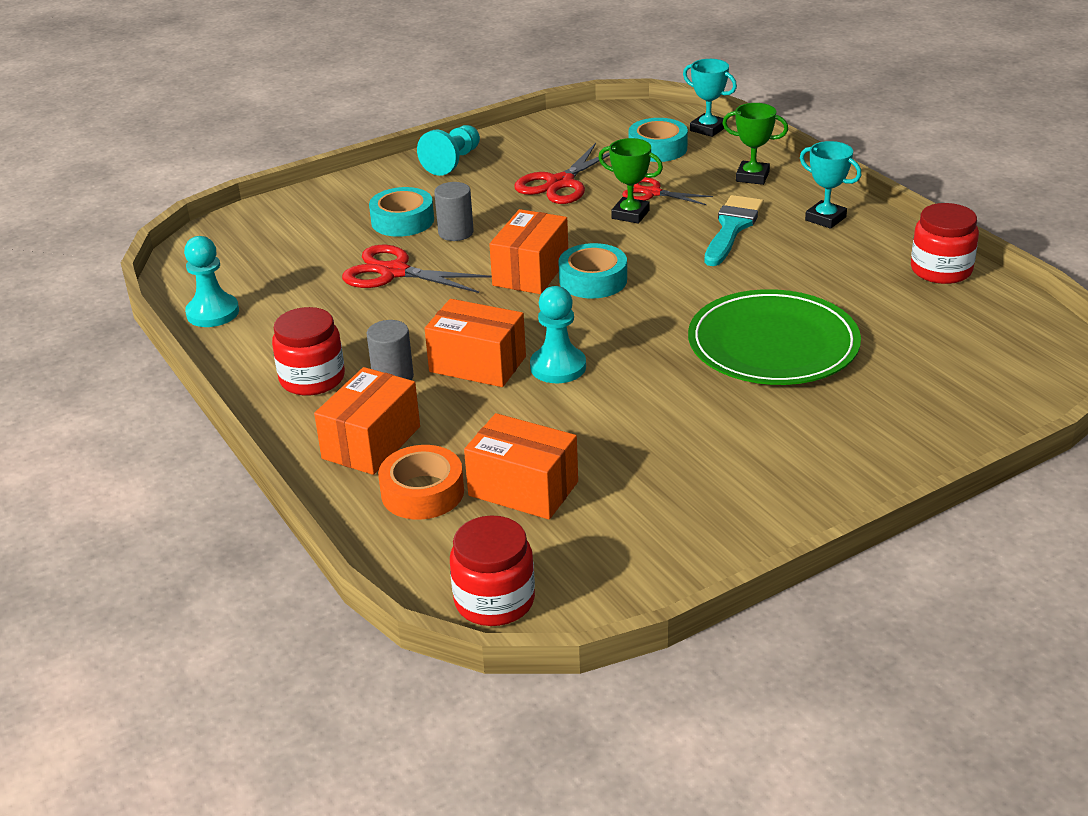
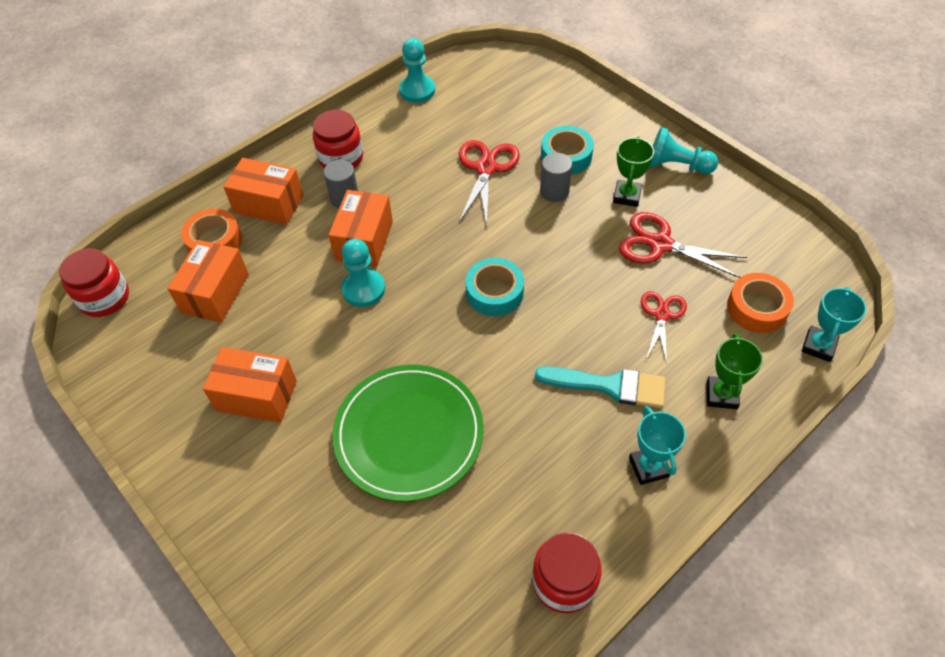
camera: 80 degrees right, 20 degrees up
(531, 272) = (501, 249): orange box -> orange box (256, 396)
(630, 214) = (615, 303): green trophy -> green trophy (626, 196)
(657, 148) = (757, 308): turquoise tape -> orange tape
(825, 218) = (648, 467): turquoise trophy -> turquoise trophy turned 45 degrees counterclockwise

